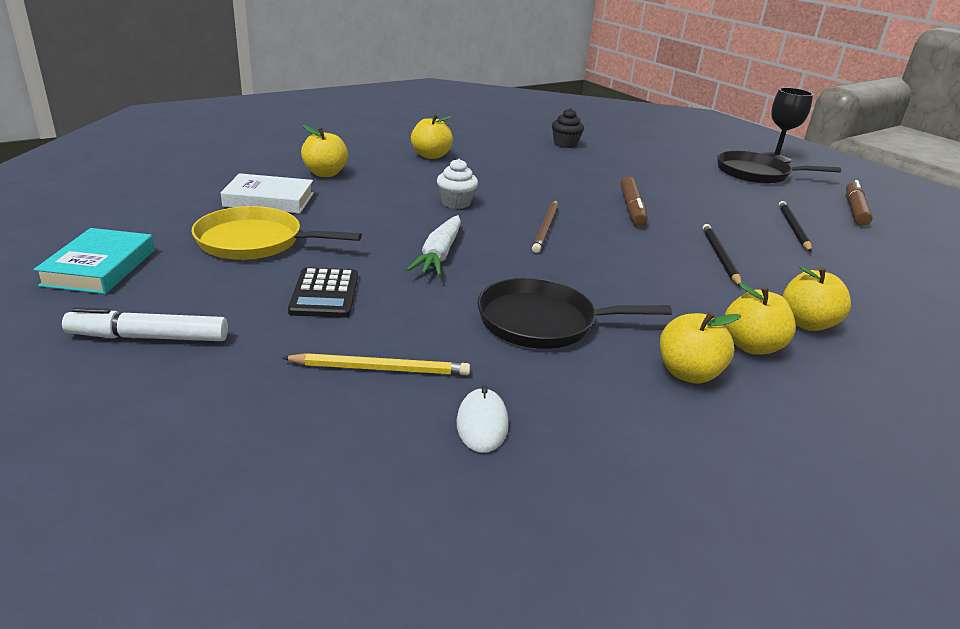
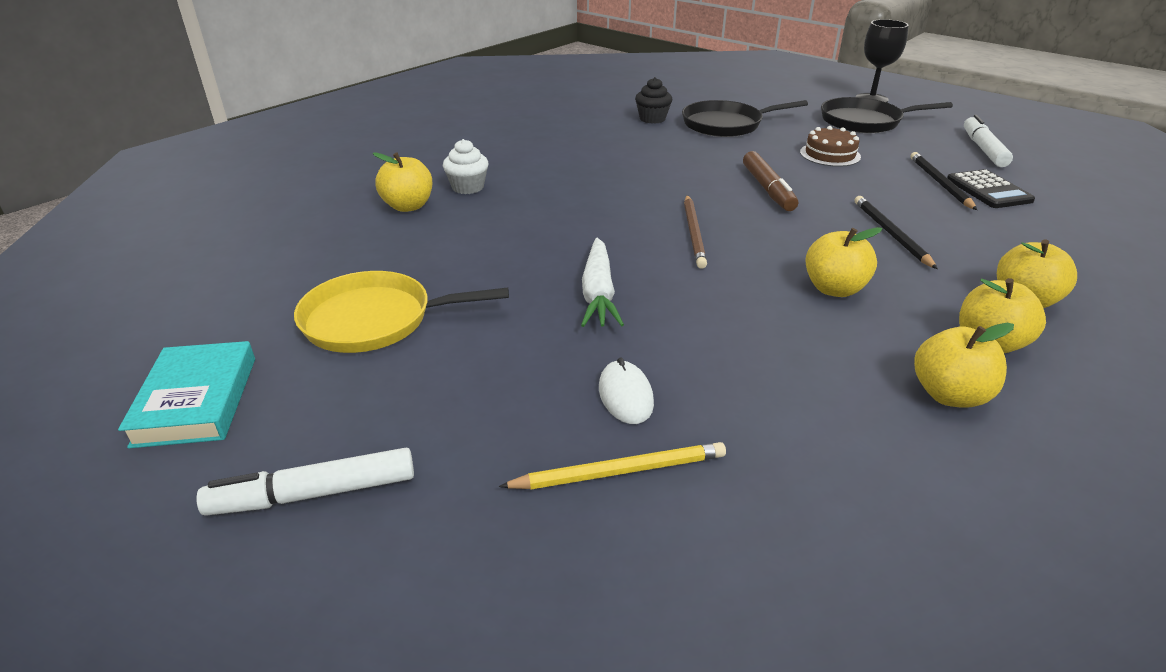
camera: 10 degrees left, 5 degrees up
(269, 200) = (360, 256): white book -> none
(325, 294) = (497, 377): black calculator -> black calculator (988, 190)
(431, 156) = (516, 160): yellow apple -> yellow apple (834, 289)
(456, 203) = (578, 218): white cupcake -> white cupcake (468, 187)
(482, 423) = (776, 521): white mouse -> white mouse (625, 395)
(542, 322) = (761, 361): black pan -> black pan (725, 124)
(706, 192) = (830, 154): none -> brown cake
(855, 210) = (983, 149): brown marker -> white marker

